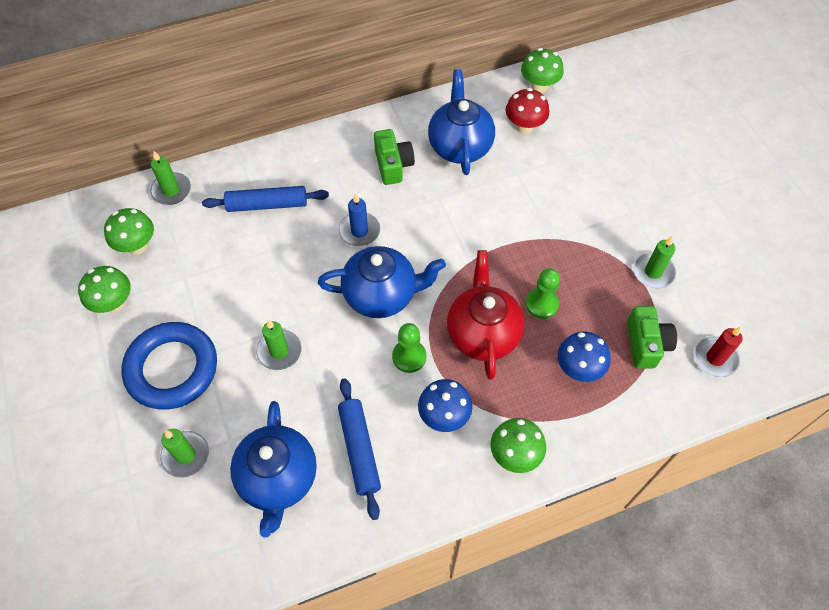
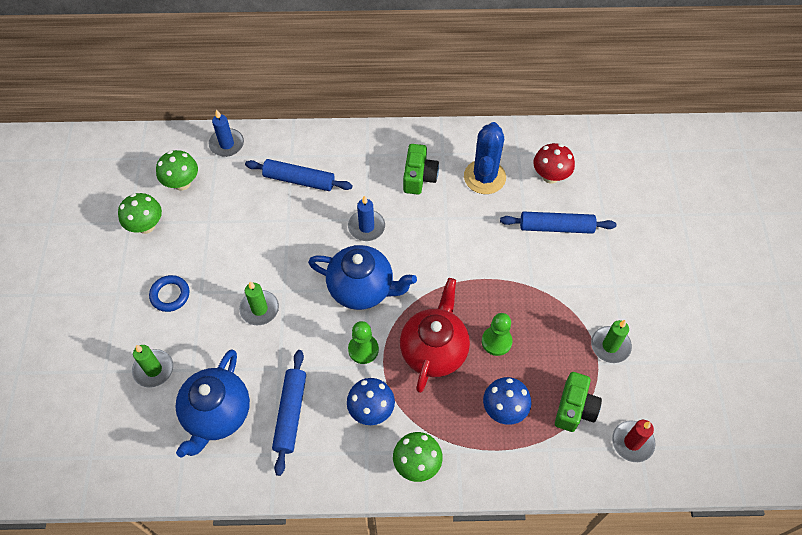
camera: 20 degrees right, 0 degrees up
(171, 190) = (226, 144): green candle -> blue candle
(172, 368) = (170, 295): blue ring -> blue ring, size x0.50
(460, 146) = (484, 177): blue teapot -> blue cactus
(539, 86) = (580, 142): green mushroom -> none
(551, 174) = (556, 227): none -> blue rolling pin

